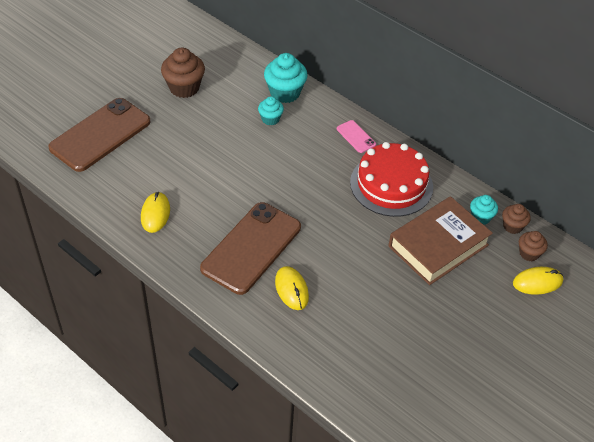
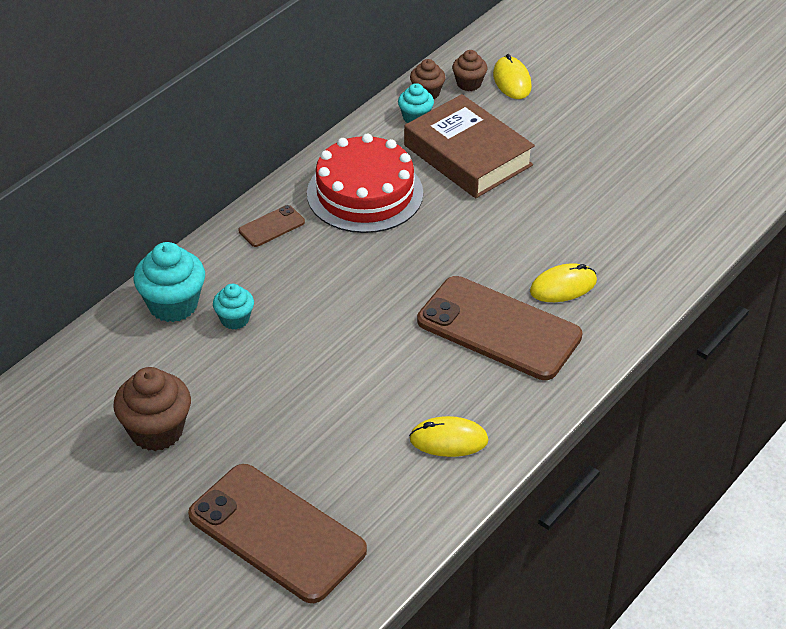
camera: 90 degrees left, 5 degrees down
(356, 137) = (271, 226): pink phone -> brown phone

